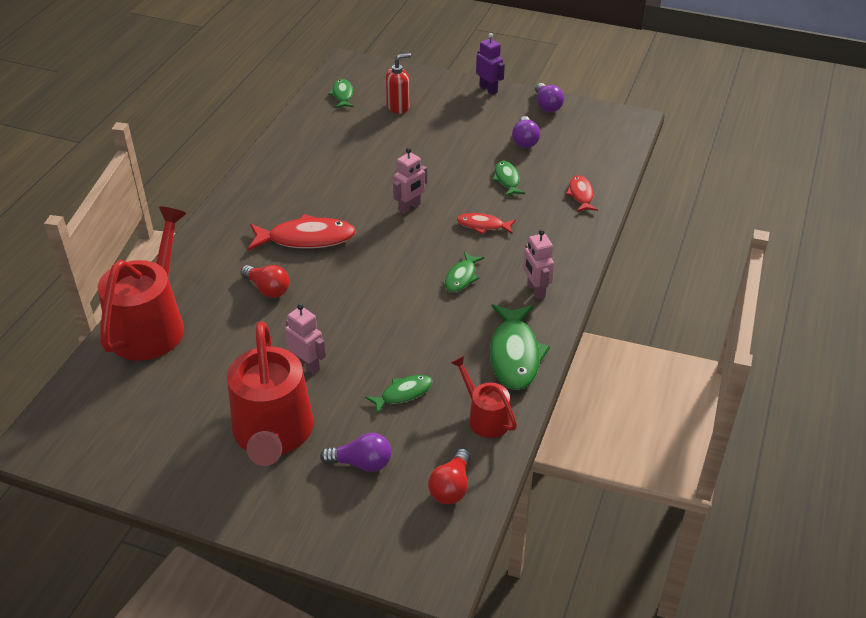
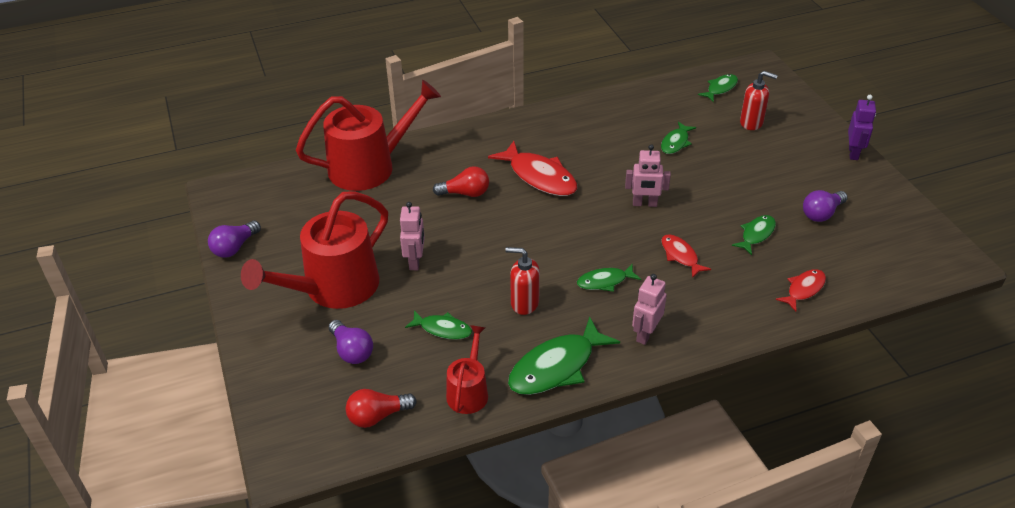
camera: 50 degrees right, 0 degrees up
(268, 289) = (465, 193): red light bulb -> red light bulb turned 90 degrees counterclockwise
(368, 152) = (675, 142): none -> green fish
(431, 332) = (524, 303): none -> red soap dispenser
(547, 105) = (889, 198): purple light bulb -> purple light bulb (234, 247)

